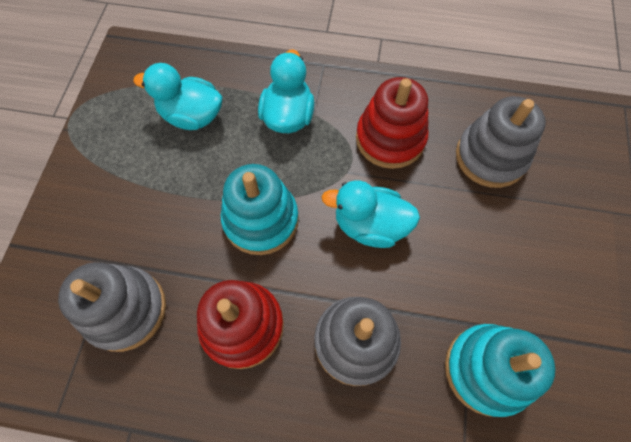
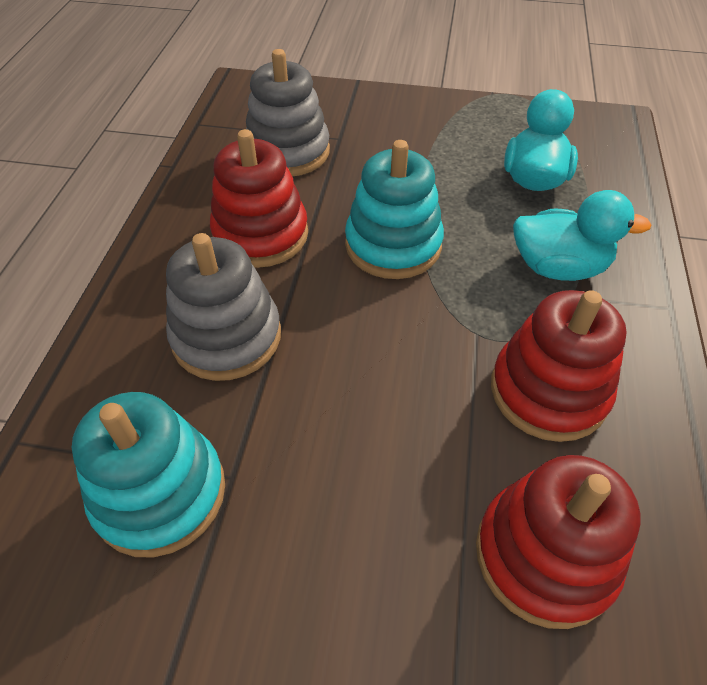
camera: 90 degrees right, 15 degrees down
(370, 225) = (390, 357): turquoise duck -> none
(490, 157) = (545, 555): grey stacking toy -> red stacking toy

